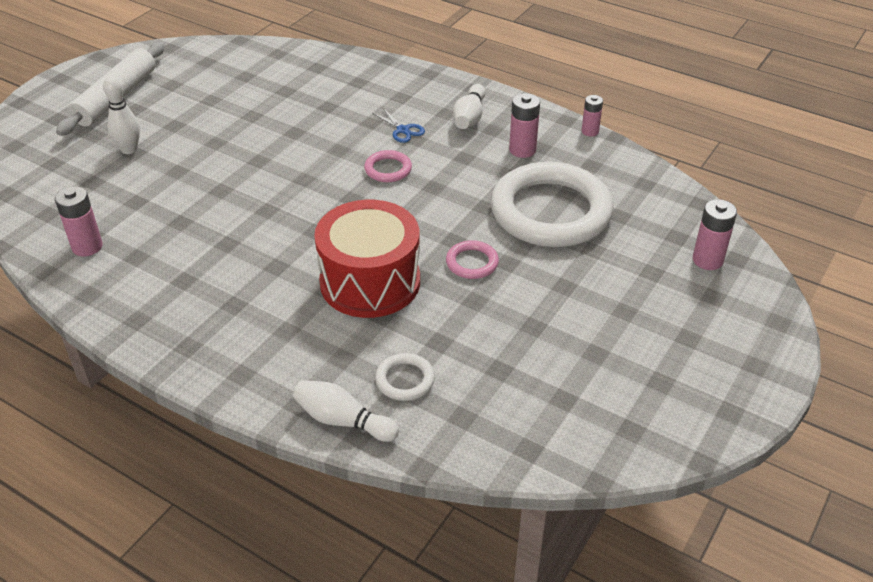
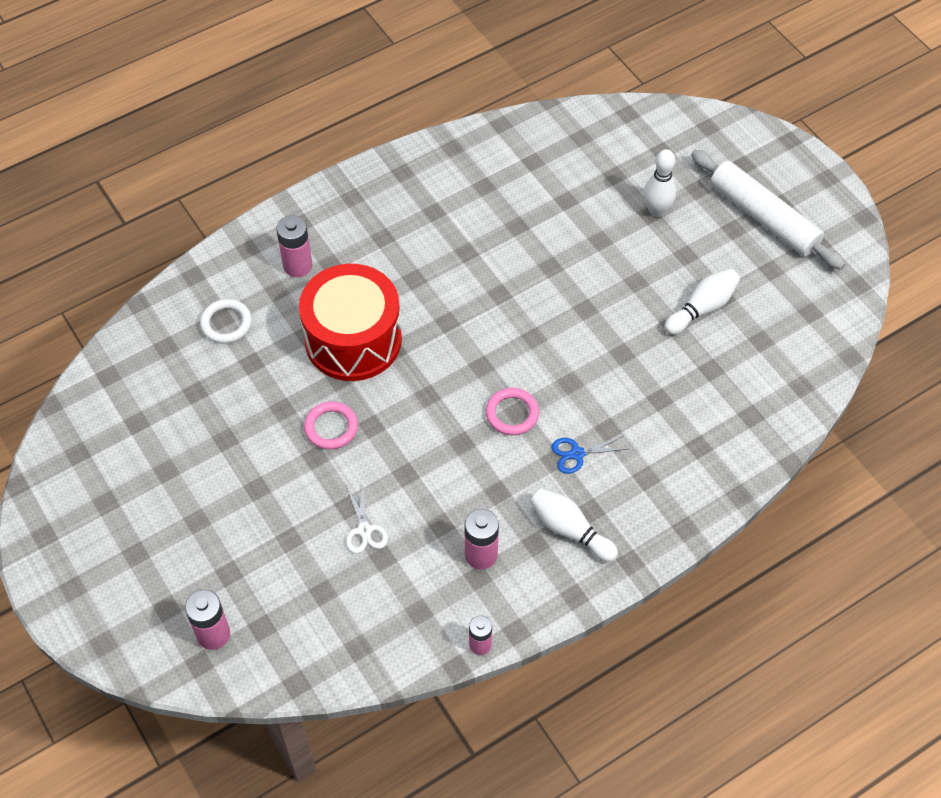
camera: 115 degrees right, 15 degrees up
(87, 247) = (516, 156): pink battery -> pink battery (297, 266)
(343, 421) = (212, 270): white bowling pin -> white bowling pin (702, 308)
(550, 211) = (364, 530): white ring -> white scissors

